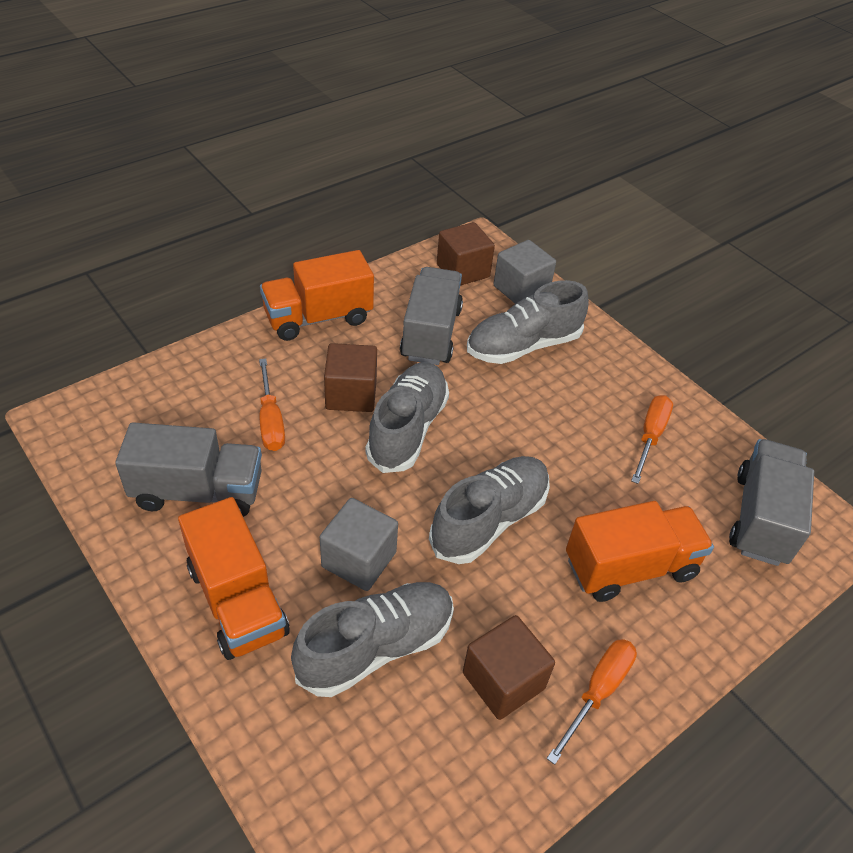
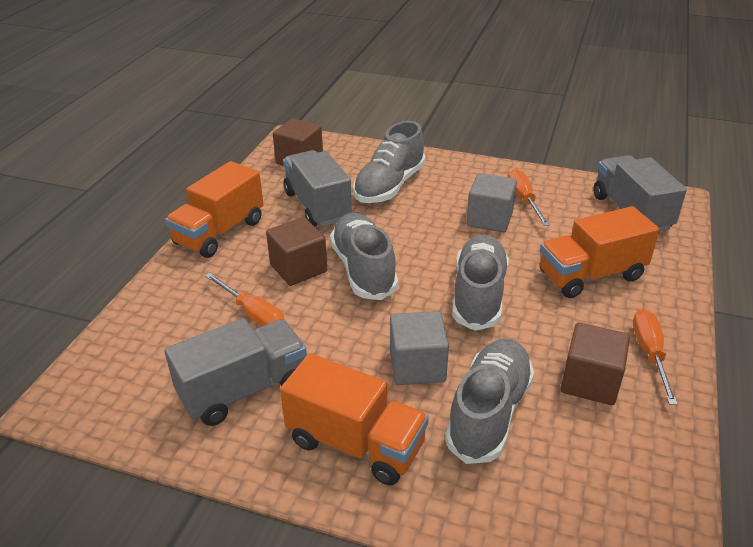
camera: 30 degrees left, 10 degrees down
(521, 289) = (352, 155): grey cube -> grey cube (489, 219)
(630, 567) = (591, 275): orange truck -> orange truck turned 150 degrees counterclockwise

